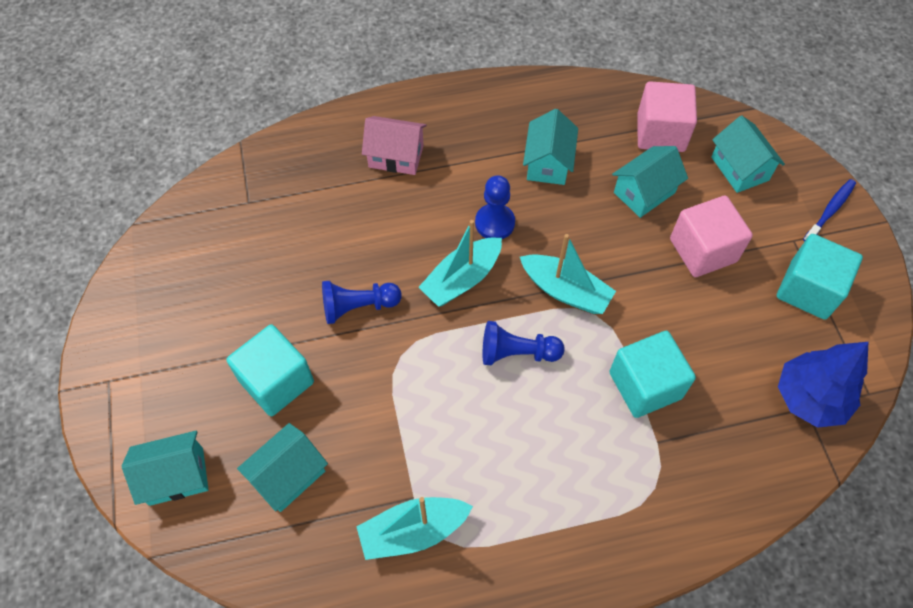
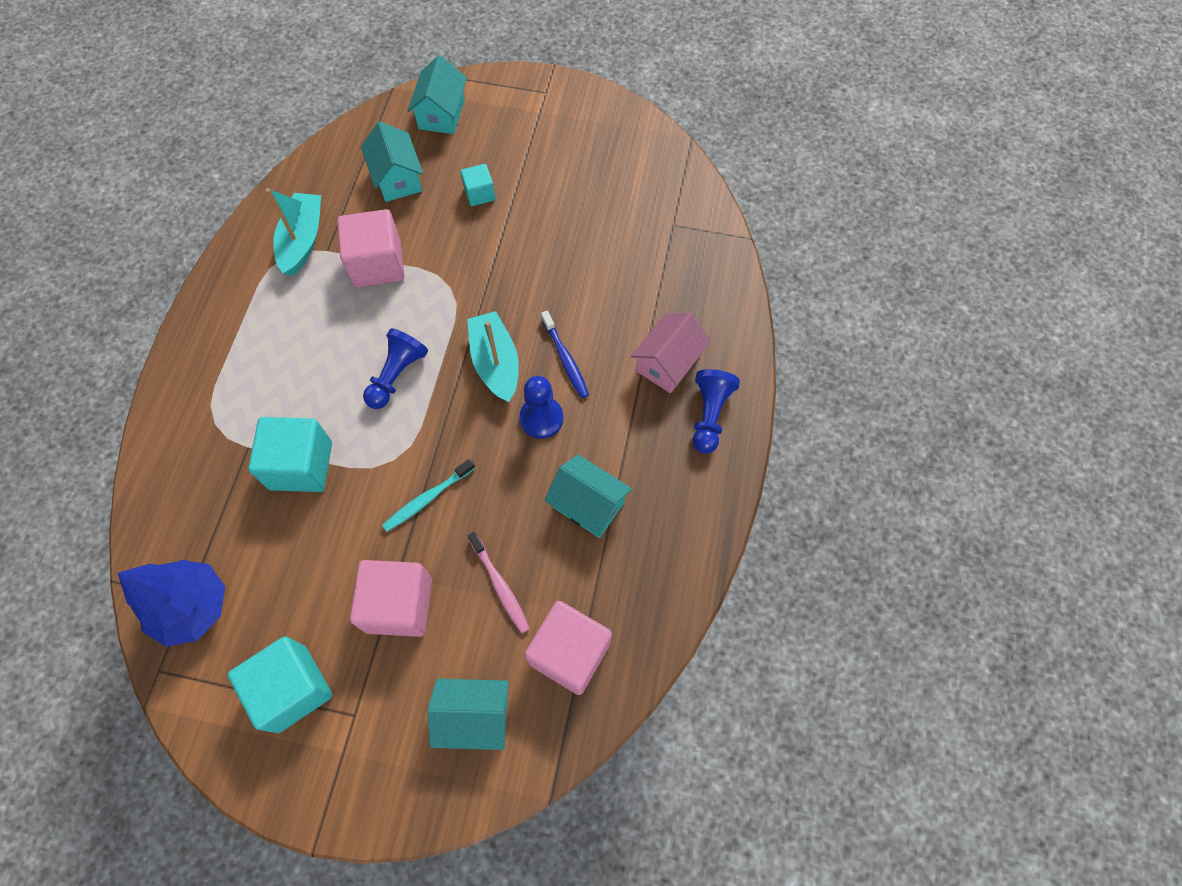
camera: 115 degrees right, 5 degrees up
(276, 381) = (479, 194): turquoise cube -> turquoise cube, size x0.54
(358, 307) = (514, 272): blue pawn -> blue pawn (709, 415)
(406, 436) = (377, 264): none -> pink cube
(565, 291) = (432, 446): turquoise boat -> none
(611, 272) = (427, 498): none -> turquoise toothbrush
(644, 192) = (500, 585): turquoise house -> pink toothbrush
(830, 211) = (364, 788): blue toothbrush -> blue toothbrush (565, 359)

